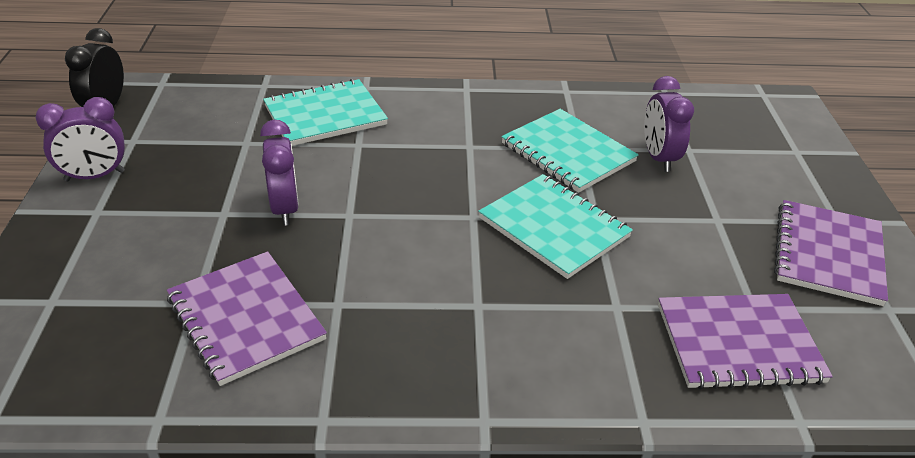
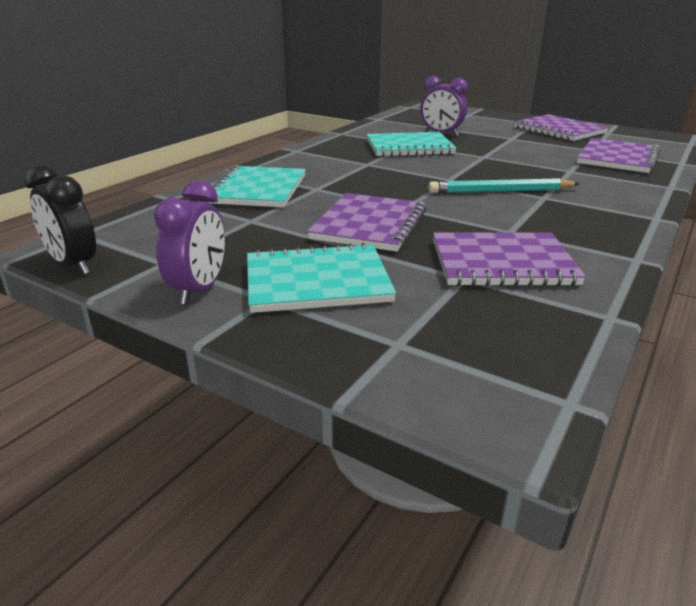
camera: 55 degrees left, 10 degrees down
(285, 208) = (370, 225): purple clock -> purple notebook
(466, 265) = (500, 191): none -> turquoise pencil
(554, 227) = (482, 166): turquoise notebook -> turquoise notebook (317, 281)

